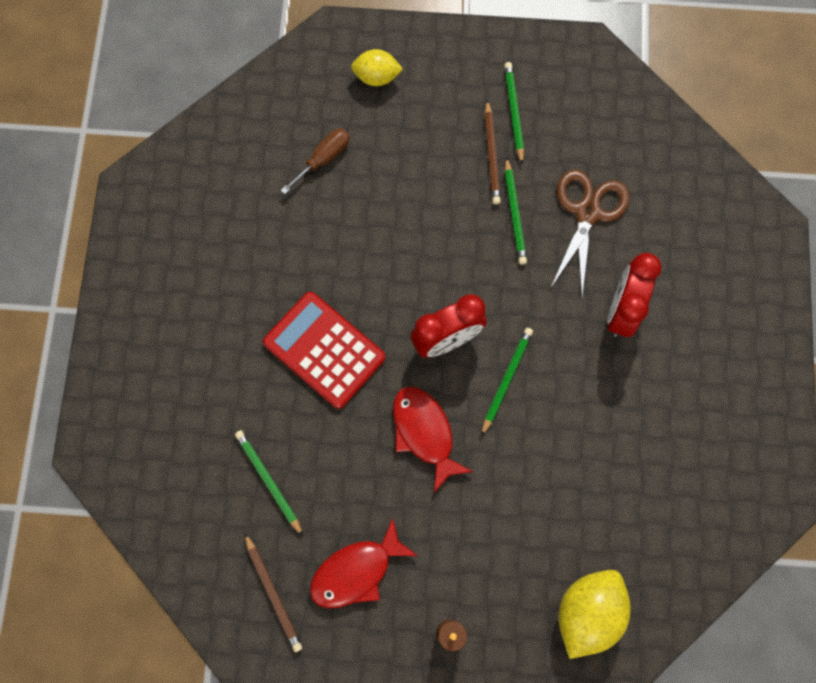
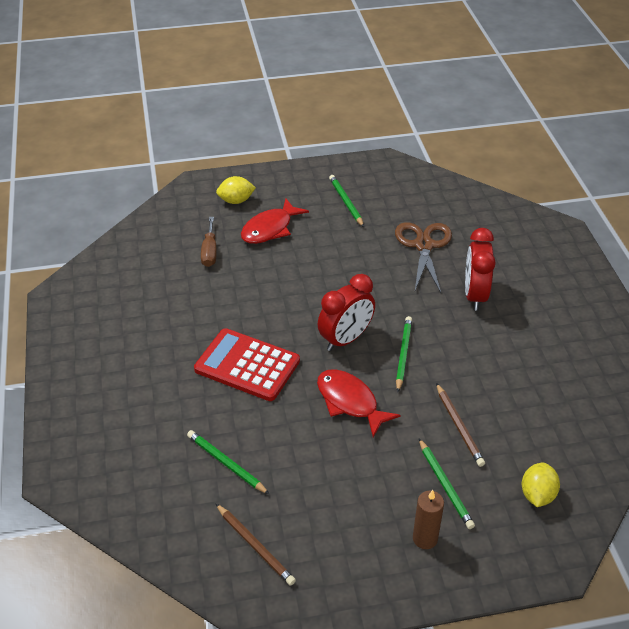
camera: 15 degrees left, 30 degrees down
(323, 159) = (210, 252): brown screwdriver -> brown screwdriver turned 150 degrees clockwise
(356, 571) = (325, 511): red fish -> red fish (270, 229)
(491, 154) = (338, 227): brown pencil -> brown pencil (459, 426)
(514, 213) = (369, 256): green pencil -> green pencil (445, 485)
(588, 612) = (537, 495): yellow lemon -> yellow lemon, size x0.62

